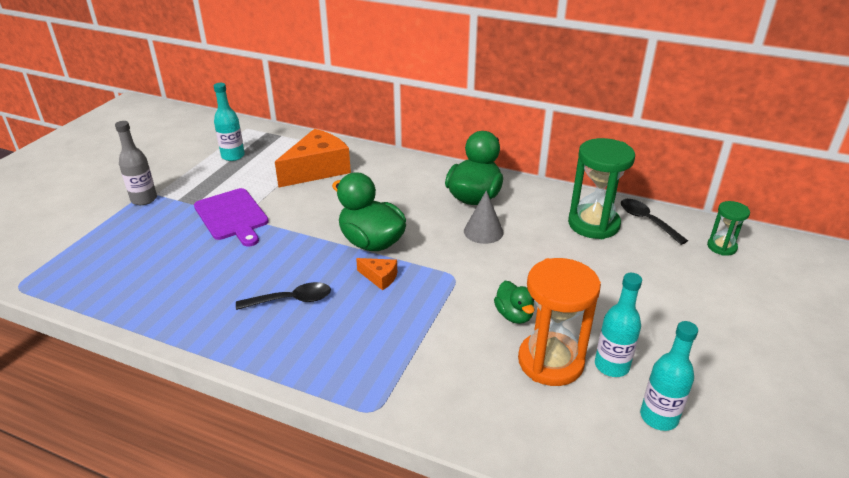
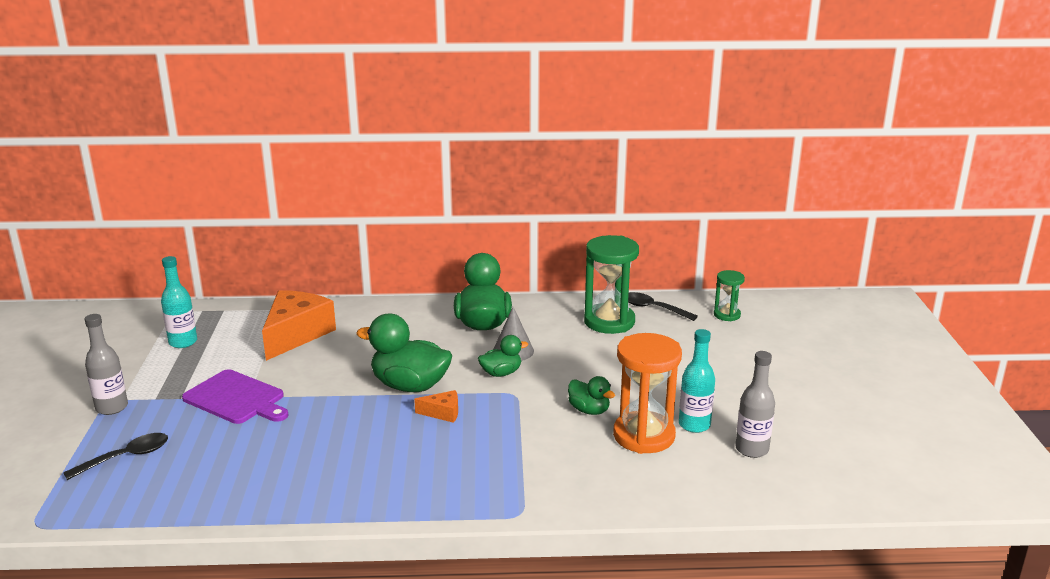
camera: 25 degrees left, 10 degrees down
(291, 300) = (369, 454): black spoon -> black spoon (126, 457)
(457, 251) = (501, 373): none -> green duck
(659, 417) = (752, 449): turquoise bottle -> grey bottle

